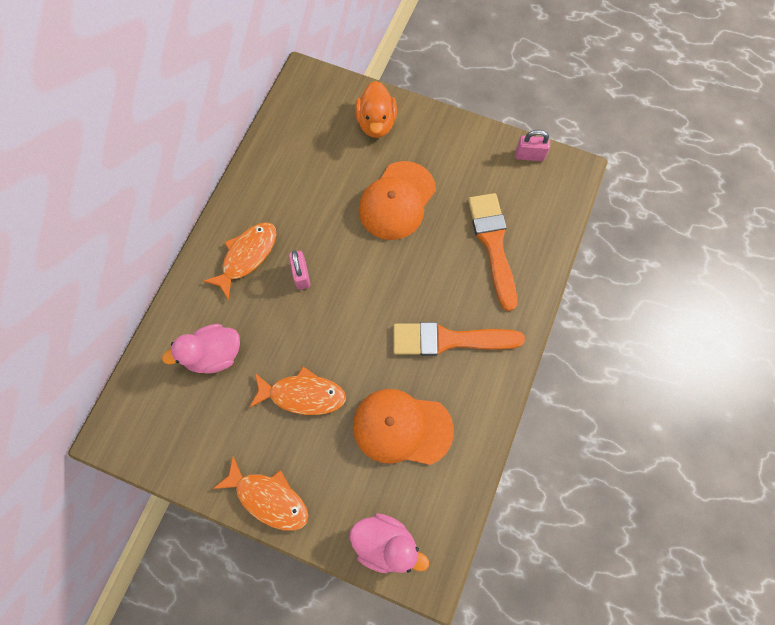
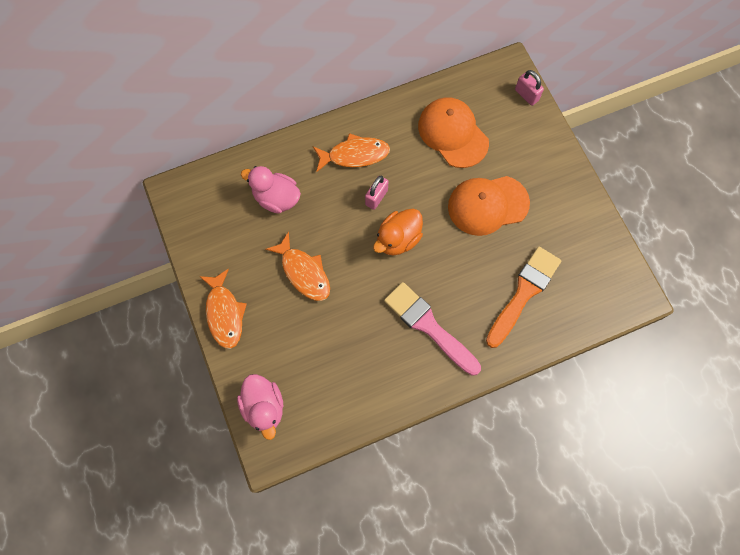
camera: 45 degrees right, 0 degrees up
(376, 123) = (527, 140): orange duck -> orange duck (398, 239)
(402, 427) = (343, 350): orange cap -> orange cap (453, 134)
(449, 340) = (429, 326): orange brush -> pink brush
(529, 155) = (615, 257): pink padlock -> pink padlock (526, 95)

